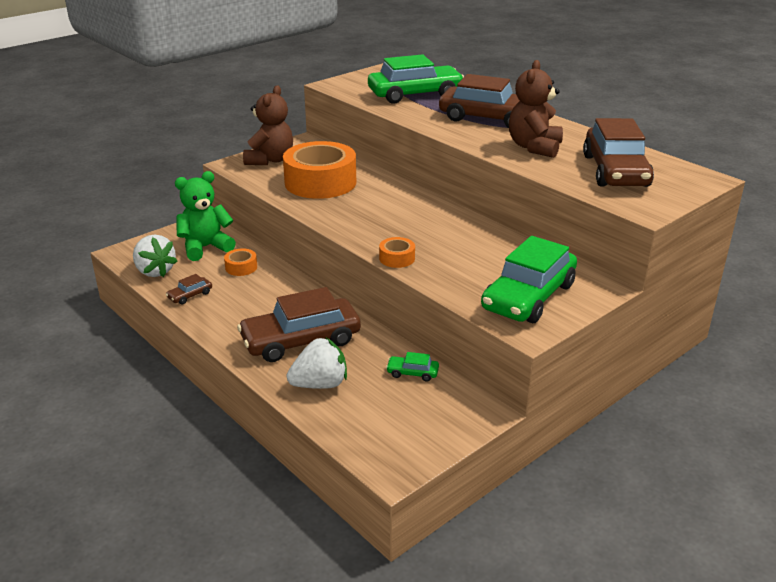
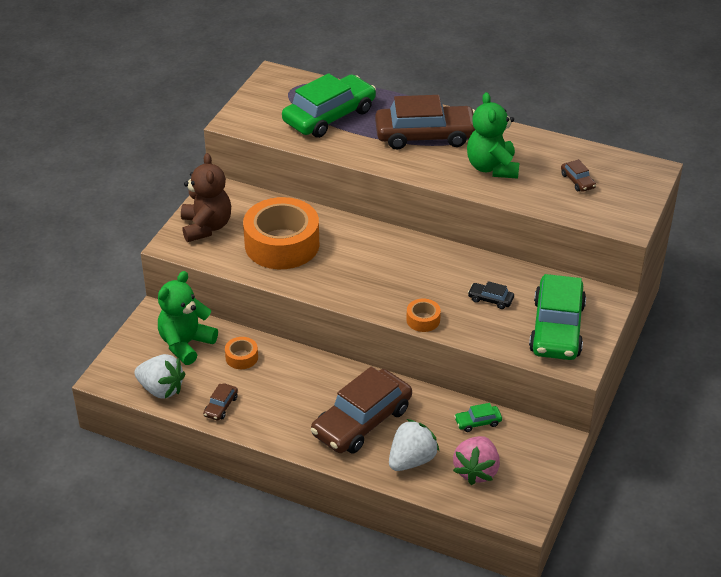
camera: 25 degrees left, 10 degrees up
(377, 413) = (476, 471): none -> pink strawberry
(477, 259) = (490, 299): none -> black car
(534, 147) = (492, 168): brown teddy bear -> green teddy bear
(615, 171) = (577, 181): brown car -> brown car, size x0.42

